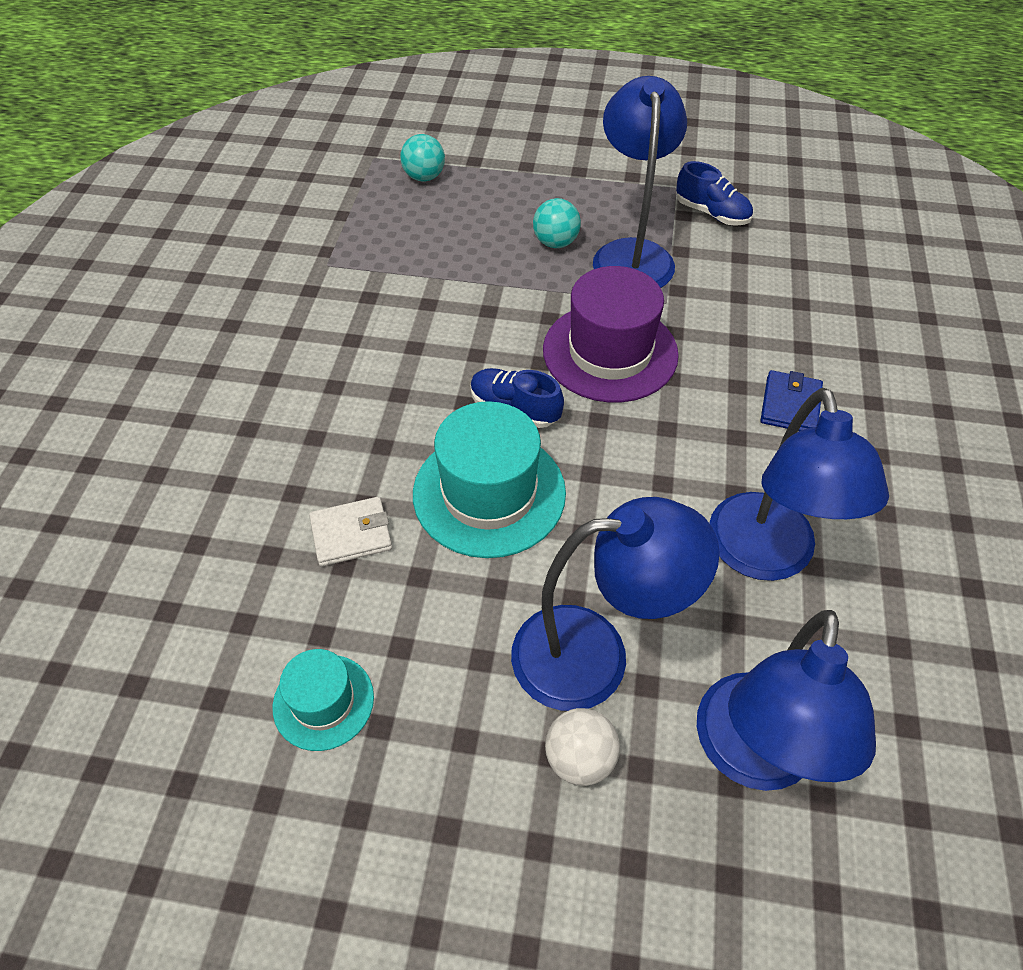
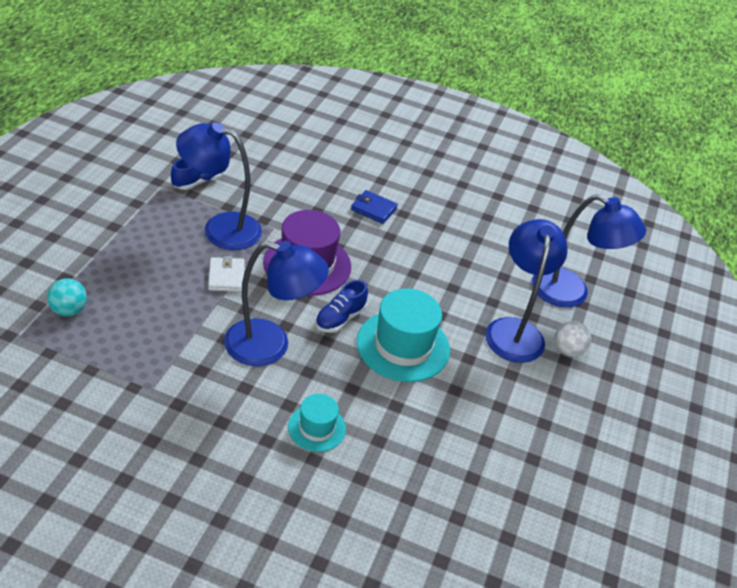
camera: 85 degrees left, 10 degrees down
(323, 701) = (528, 445): turquoise hat -> turquoise hat (316, 428)
(351, 534) = (418, 415): white wallet -> white wallet (226, 277)
(555, 242) = (190, 260): turquoise ball -> none
(765, 557) = (469, 252): blue lamp -> blue lamp (270, 346)

